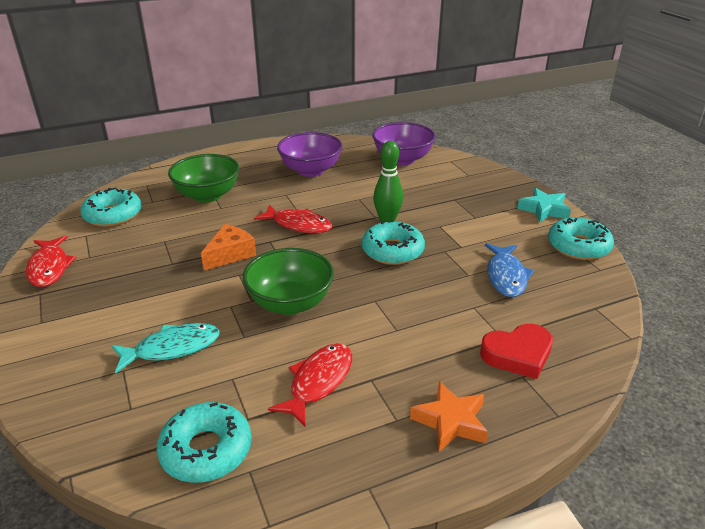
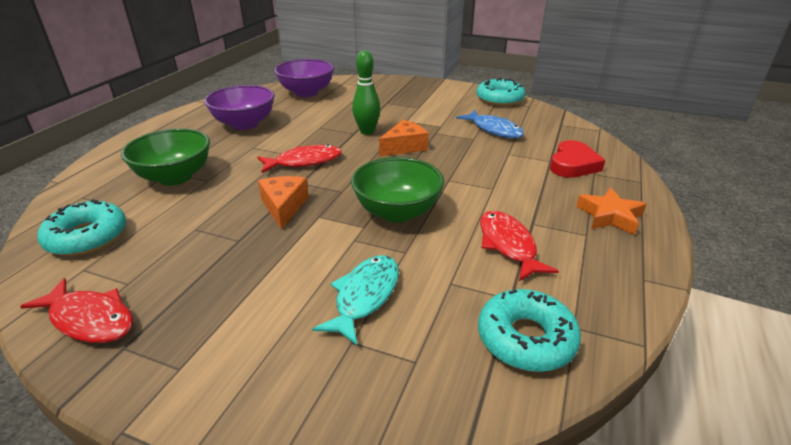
camera: 45 degrees left, 0 degrees up
(392, 251) = (404, 147): turquoise donut -> orange cheese
(544, 210) = (448, 88): turquoise star -> none

